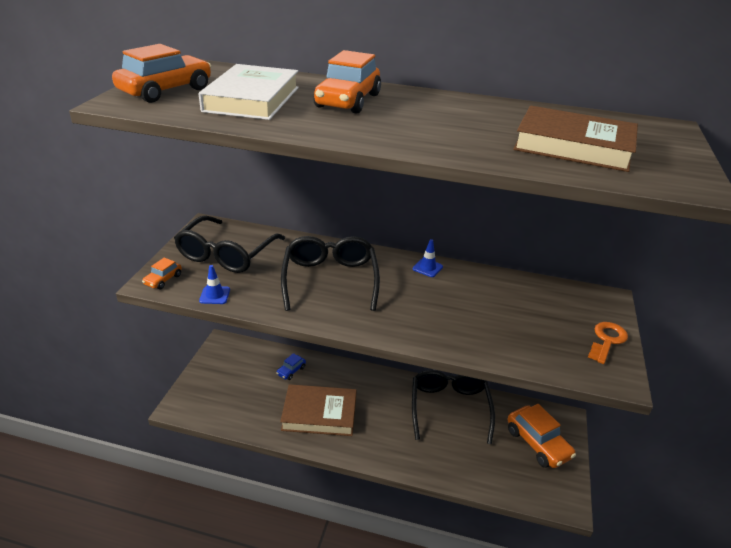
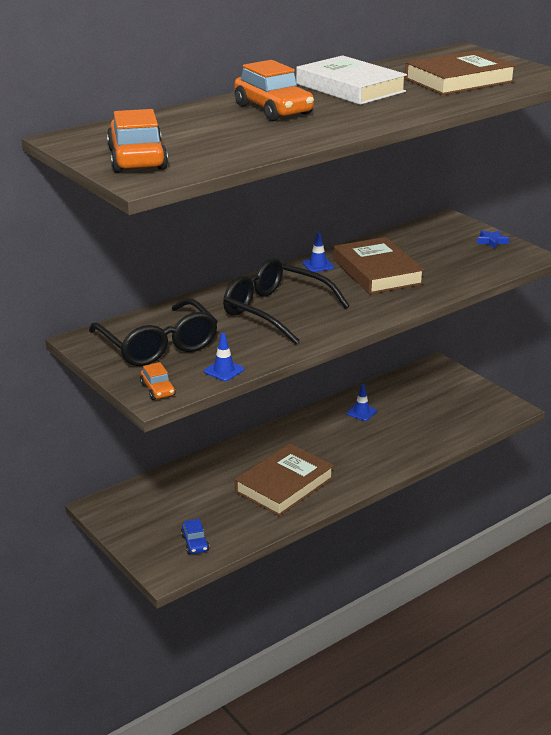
camera: 50 degrees left, 5 degrees down
(252, 99) = (215, 136): white book -> white book (350, 88)
(291, 371) = (204, 478): blue car -> blue car (195, 543)
(449, 408) = (361, 412): black glasses -> blue traffic cone
(456, 300) = (377, 272): none -> brown book
(538, 443) = (446, 390): orange car -> none
(607, 340) = (491, 241): orange key -> blue star

